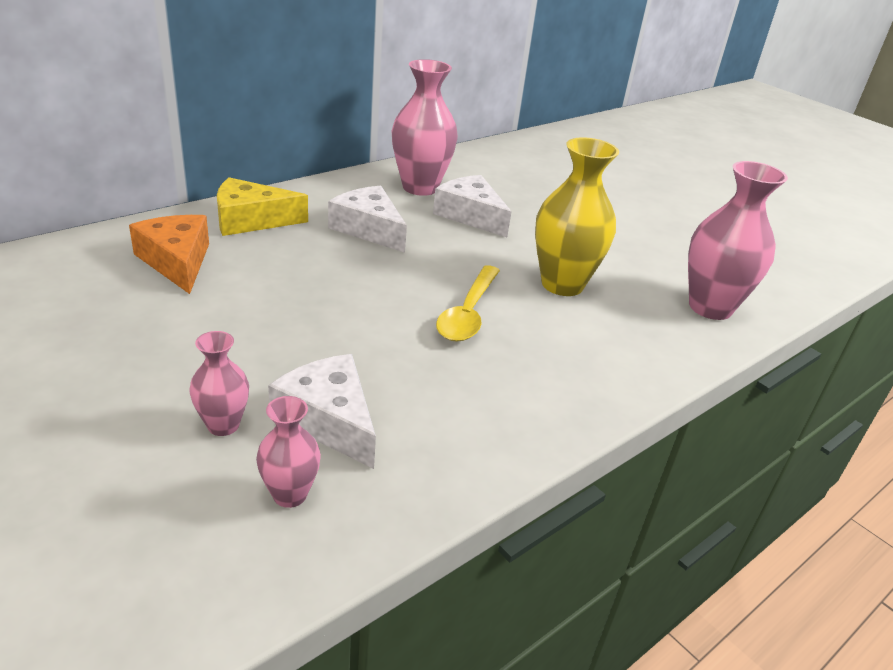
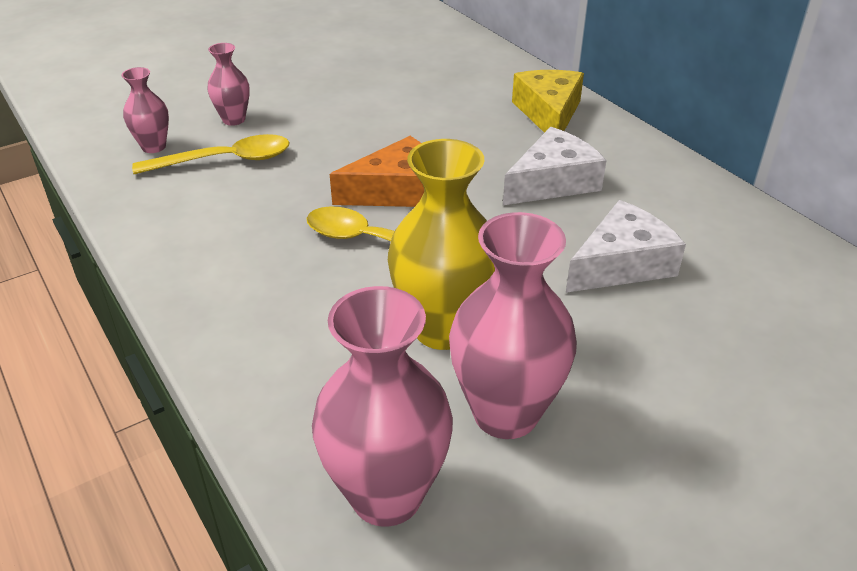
camera: 100 degrees right, 5 degrees up
(177, 261) = (459, 85): orange cheese -> orange cheese (397, 191)
(329, 420) = (225, 160): white cheese -> yellow spoon
(420, 187) = (691, 224): pink vase -> pink vase (505, 413)

